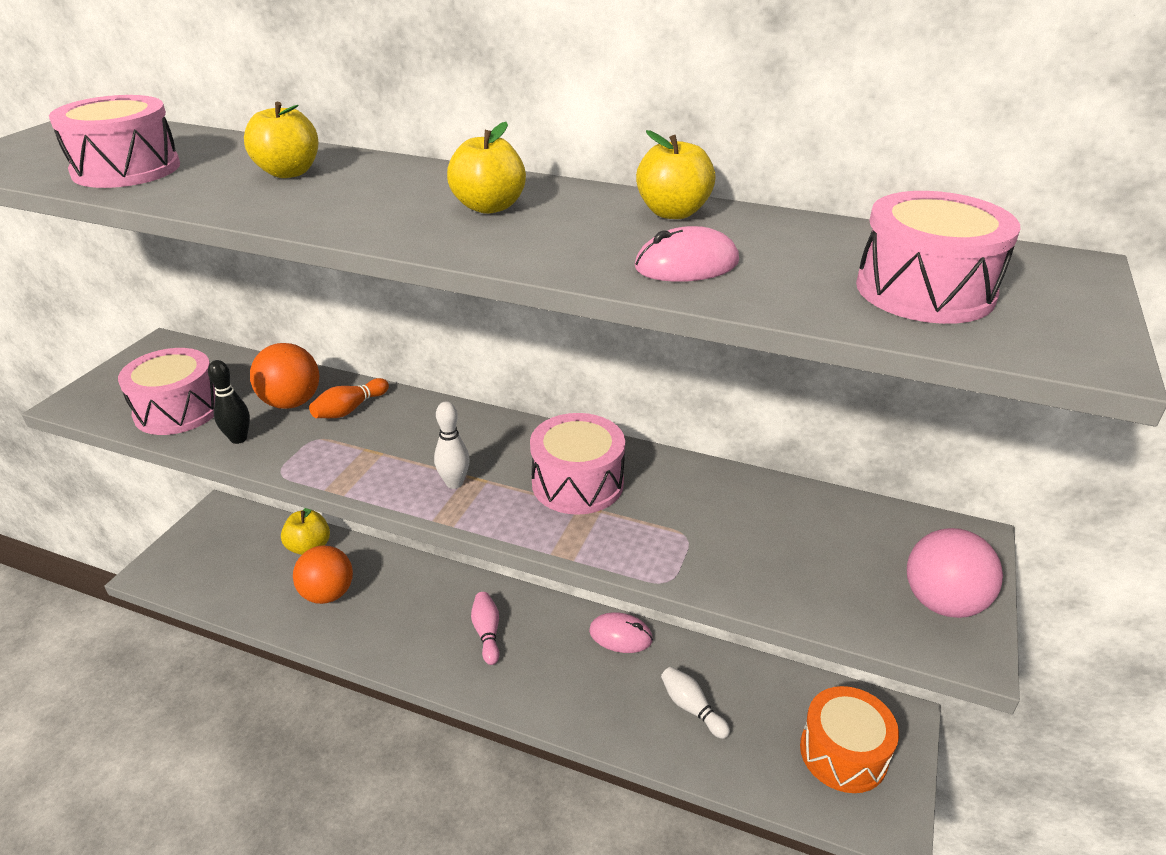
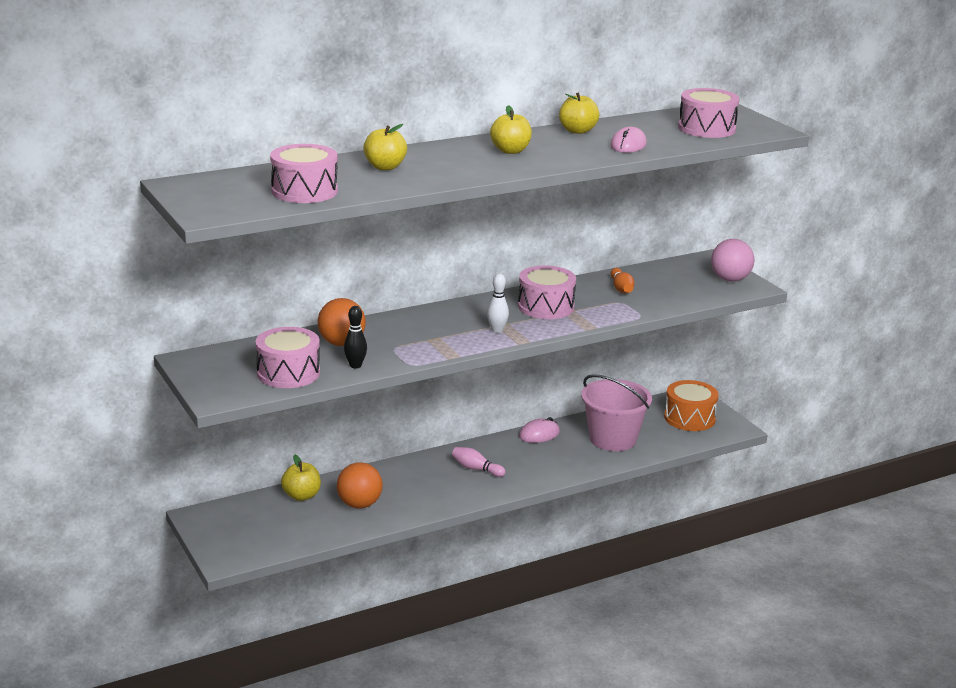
camera: 50 degrees left, 10 degrees down
(350, 409) = (379, 332): orange bowling pin -> orange bowling pin (621, 288)
(691, 708) = (613, 439): white bowling pin -> pink bucket

